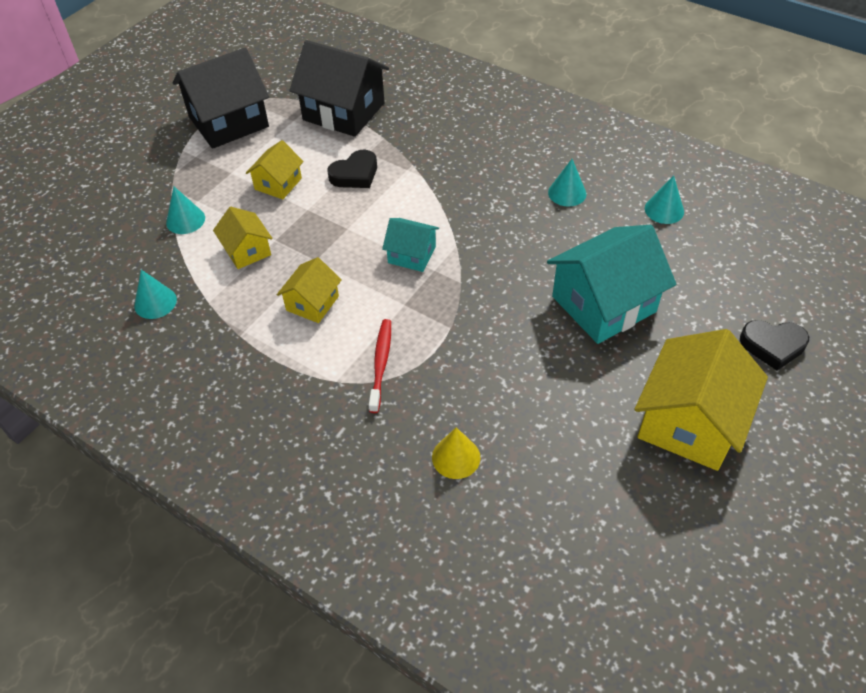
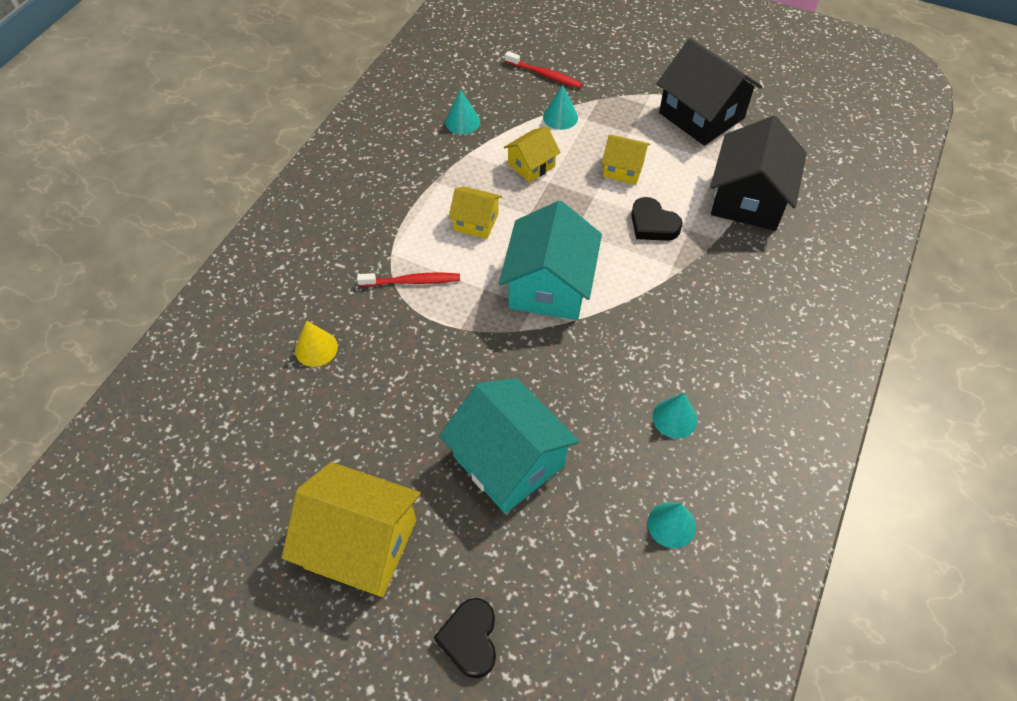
camera: 80 degrees right, 5 degrees up
(113, 225) = (545, 75): none -> red toothbrush
(412, 255) = (549, 286): turquoise house -> turquoise house, size x1.89

